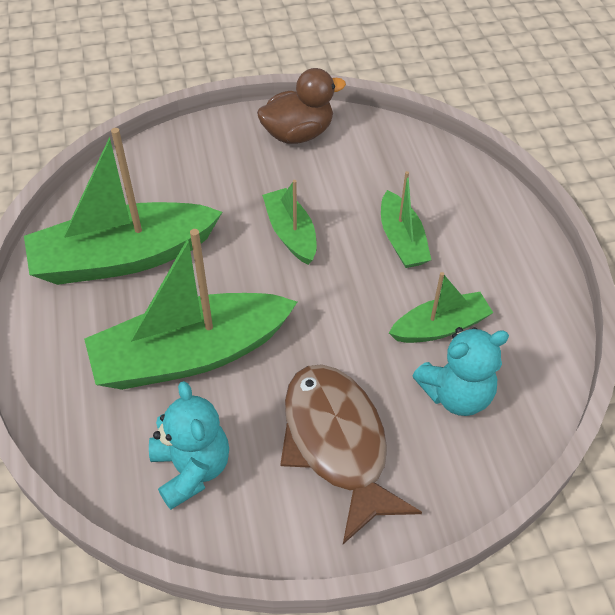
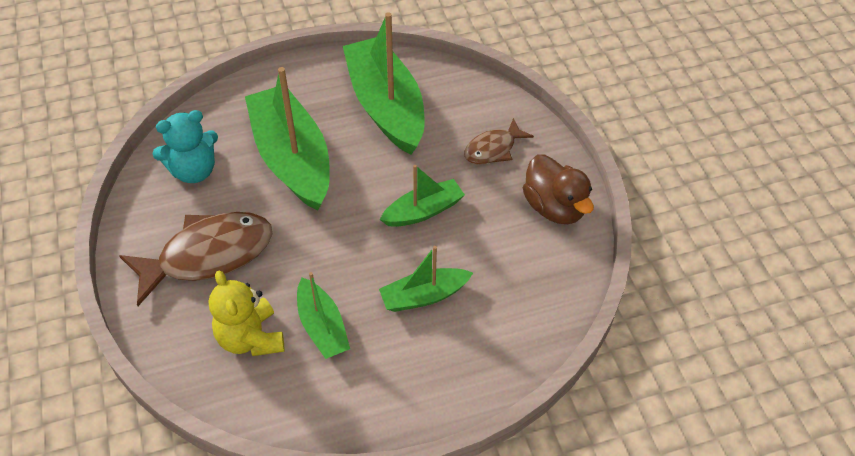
camera: 85 degrees right, 0 degrees up
(212, 170) = (493, 149): none -> brown fish
(456, 394) = (251, 338): turquoise teddy bear -> yellow teddy bear

